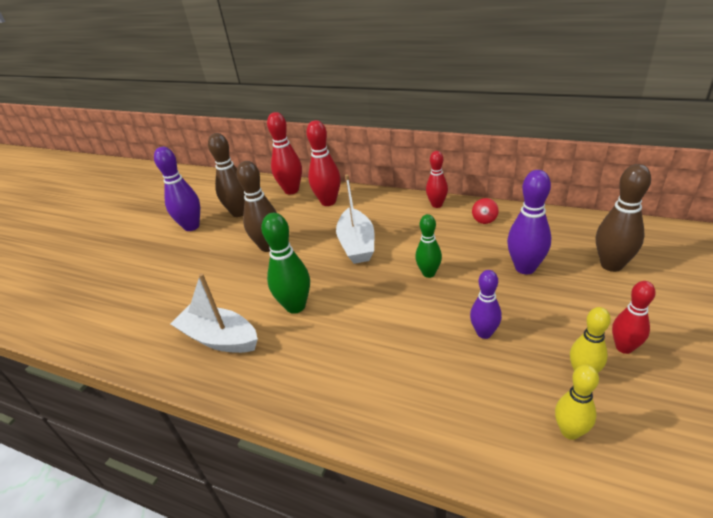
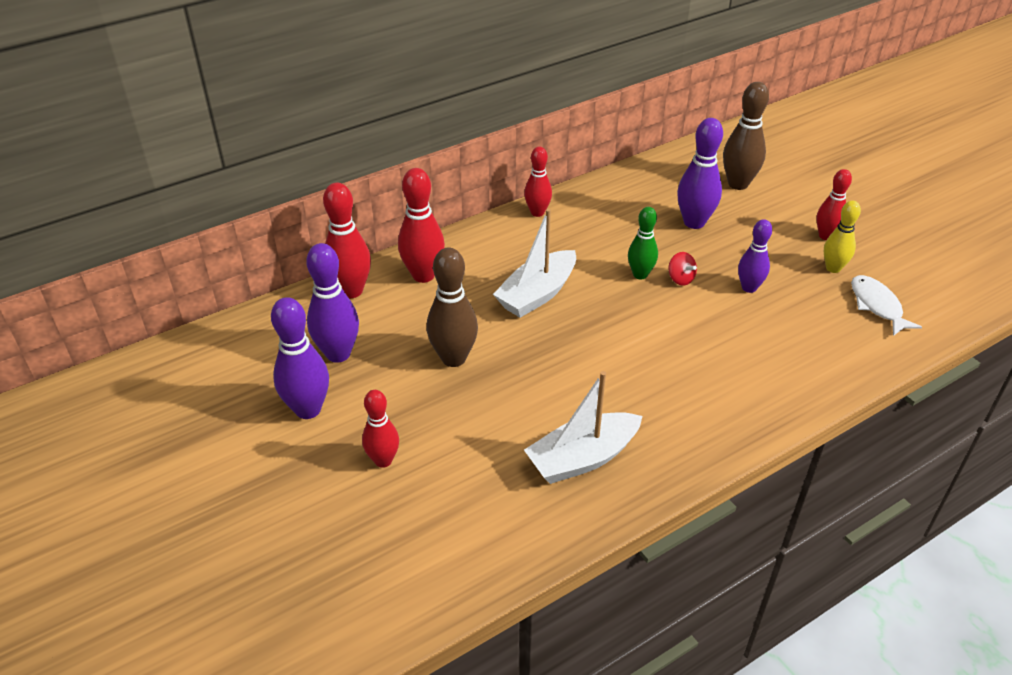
camera: 60 degrees left, 5 degrees up
(169, 267) = (383, 460): none -> red bowling pin
(239, 212) = (338, 354): brown bowling pin -> purple bowling pin
(295, 306) = (591, 381): green bowling pin -> none
(357, 244) = (537, 294): white boat -> white boat turned 105 degrees clockwise
(484, 219) = (600, 201): red spinning top -> red spinning top (680, 279)
(570, 431) = (877, 305): yellow bowling pin -> white fish

